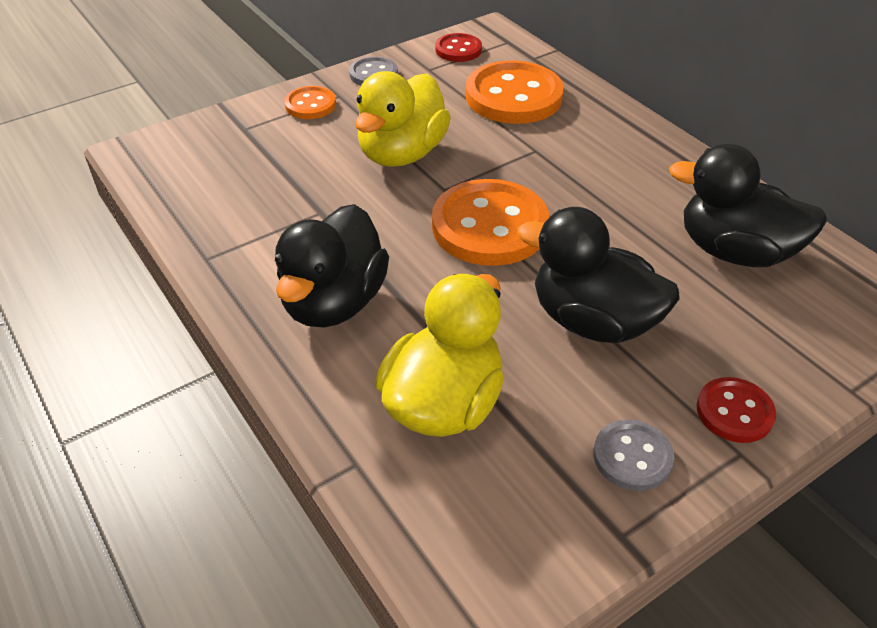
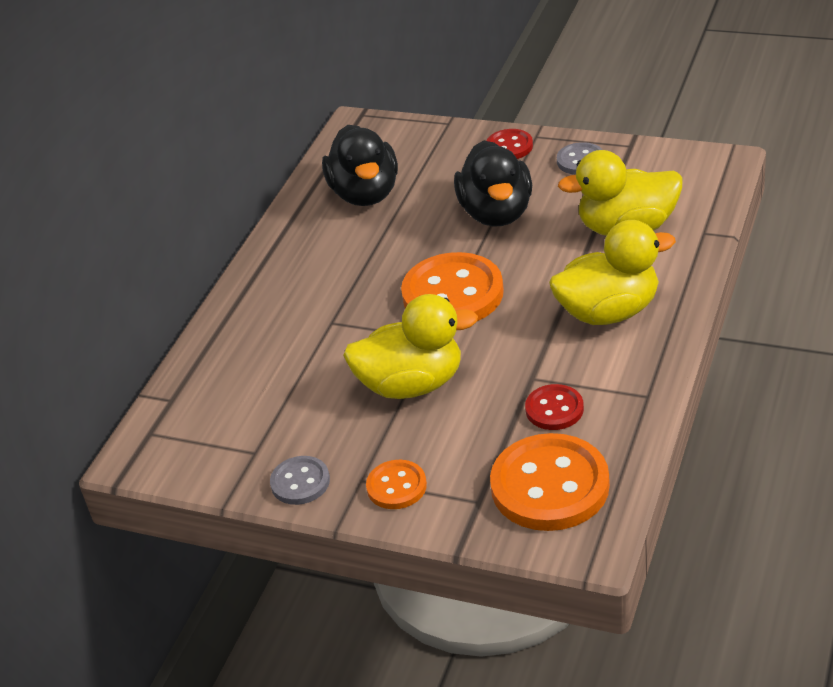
camera: 120 degrees left, 5 degrees down
(334, 302) = (609, 312): black duck -> yellow duck
(458, 50) = (197, 455): red button -> red button (554, 409)
(513, 96) = (257, 374): orange button -> orange button (550, 486)

